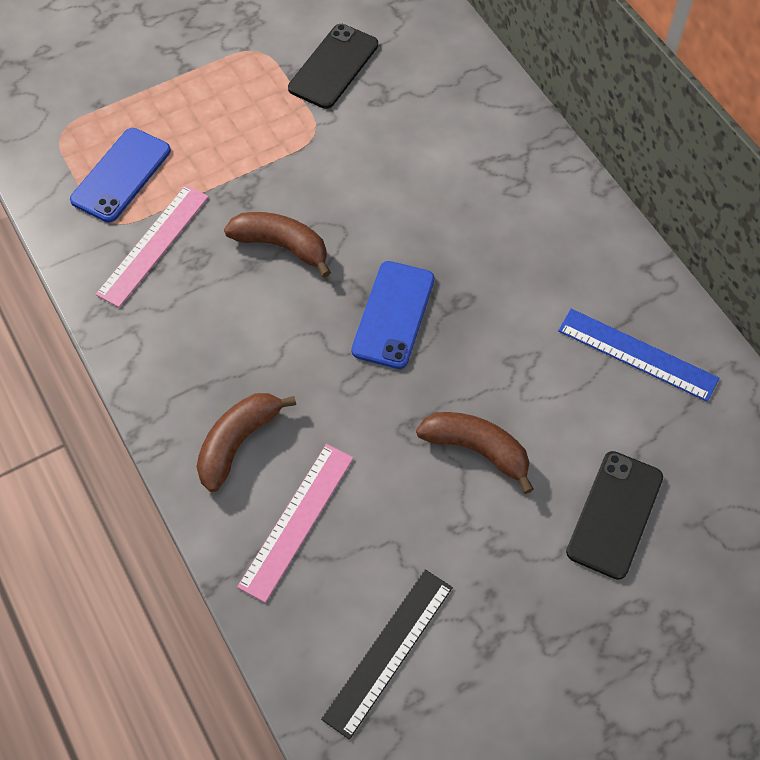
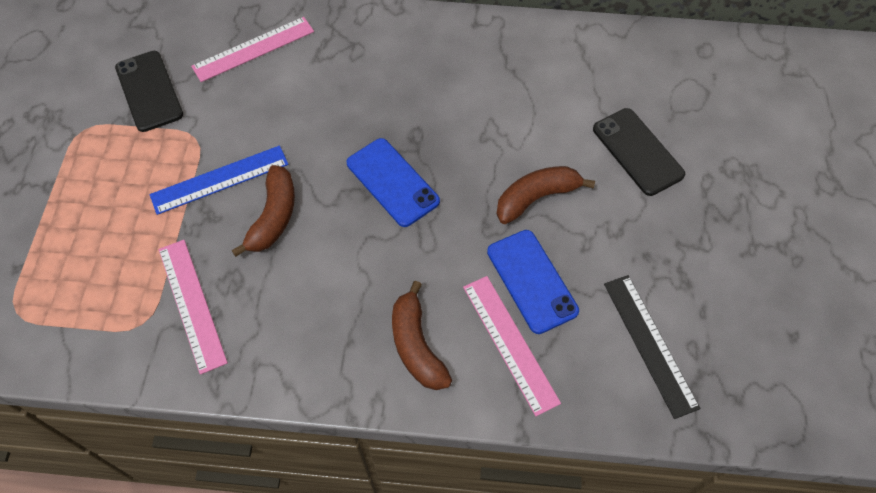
camera: 55 degrees left, 0 degrees up
(121, 175) = (103, 290): blue phone -> blue phone (531, 281)
(282, 246) = (273, 217): brown banana -> brown banana turned 135 degrees clockwise
(446, 108) = (253, 49): none -> pink ruler
(637, 355) = (534, 68): blue ruler -> blue ruler (220, 180)

